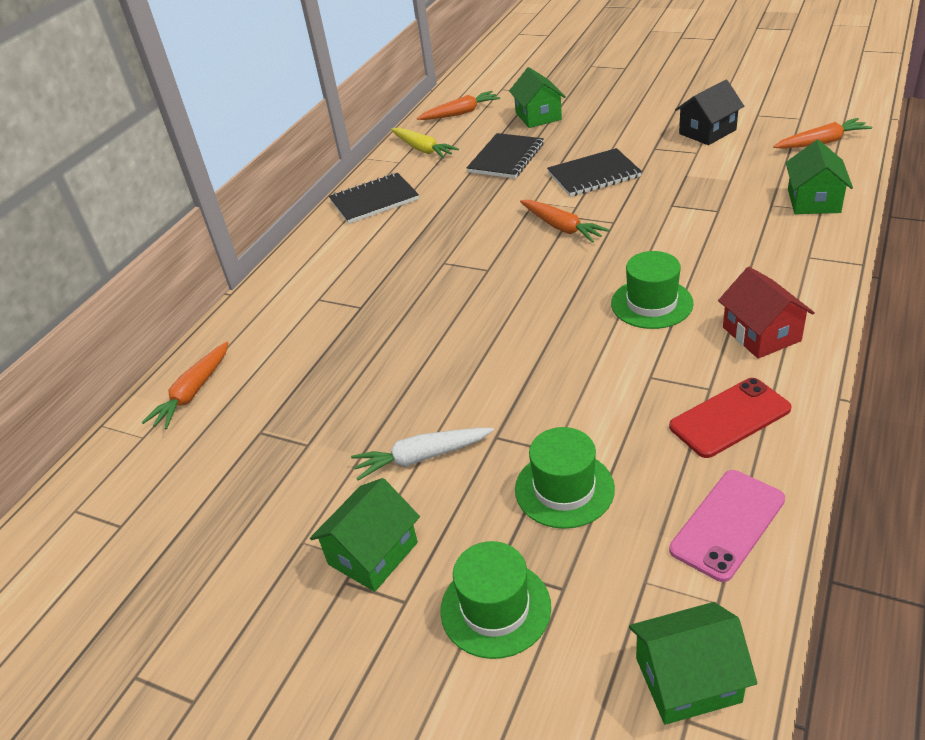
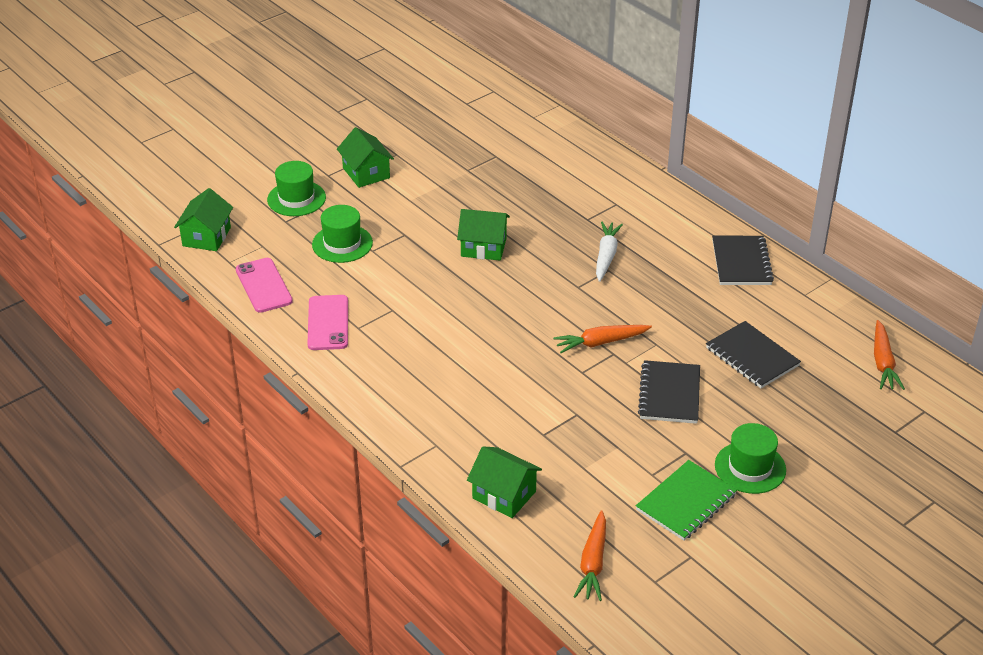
camera: 110 degrees right, 0 degrees up
(193, 392) = (558, 139): orange carrot -> none
(422, 149) = (818, 315): yellow carrot -> none
(422, 457) = (415, 205): white carrot -> white carrot (606, 256)
(538, 116) = (827, 409): green house -> green house (483, 247)
(651, 303) = (461, 343): green hat -> green hat (750, 467)
(707, 132) = (686, 502): black house -> green notebook
(730, 418) = (328, 323): red phone -> pink phone
(761, 334) = (381, 374): red house -> none

